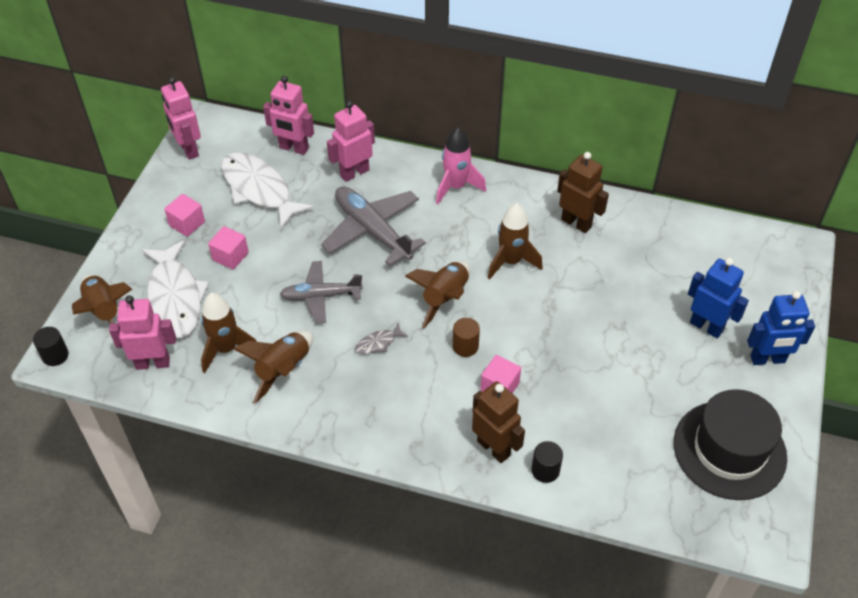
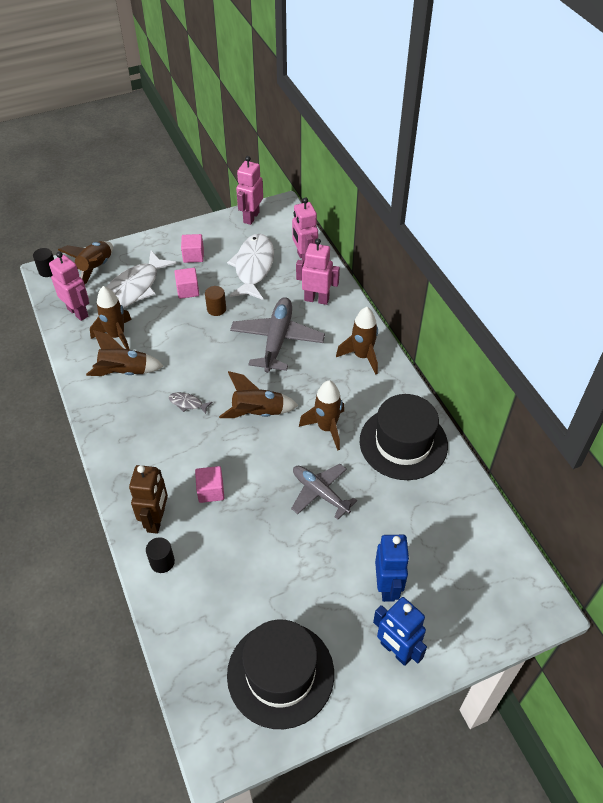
camera: 50 degrees right, 0 degrees up
(321, 296) = (198, 351): grey plane -> grey plane (320, 493)
(456, 187) = (362, 356): pink rocket -> brown rocket
(465, 346) = (227, 450): brown cylinder -> brown cylinder (216, 309)
(576, 223) = (403, 443): brown robot -> black hat

